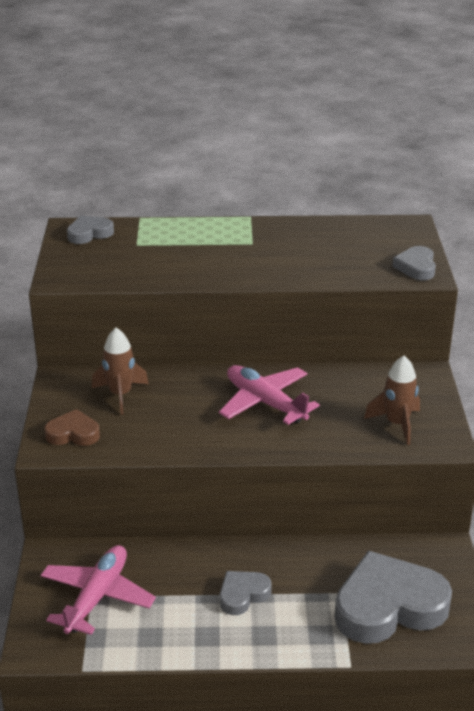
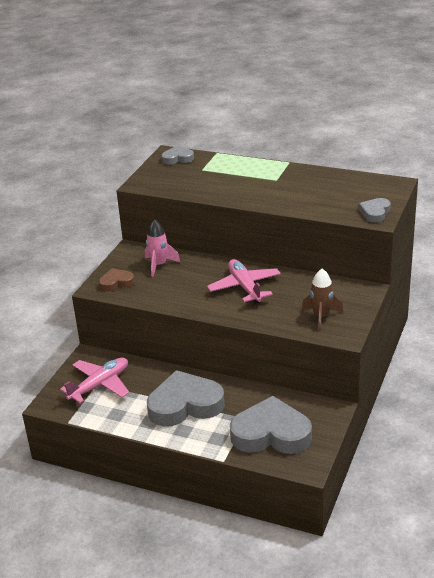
camera: 25 degrees right, 0 degrees up
(73, 433) = (116, 282): brown heart -> brown heart turned 45 degrees counterclockwise
(120, 395) = (159, 265): brown rocket -> pink rocket
(243, 595) = (185, 405): grey heart -> grey heart, size x2.04

